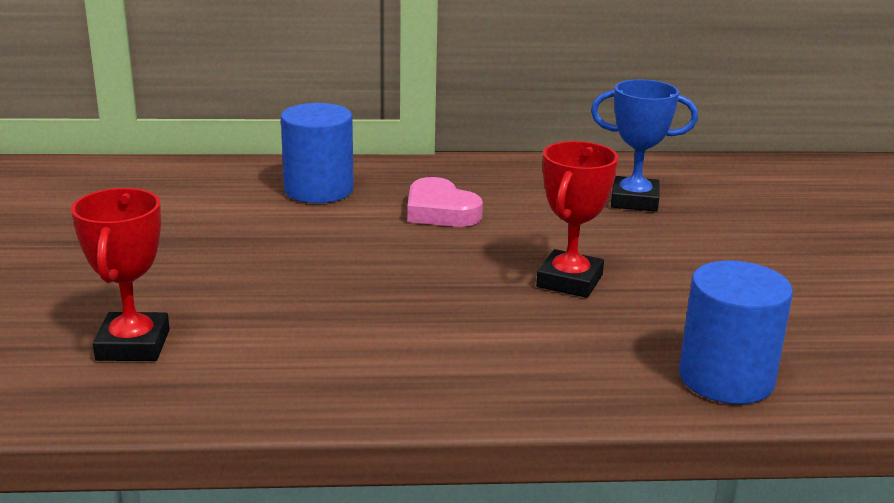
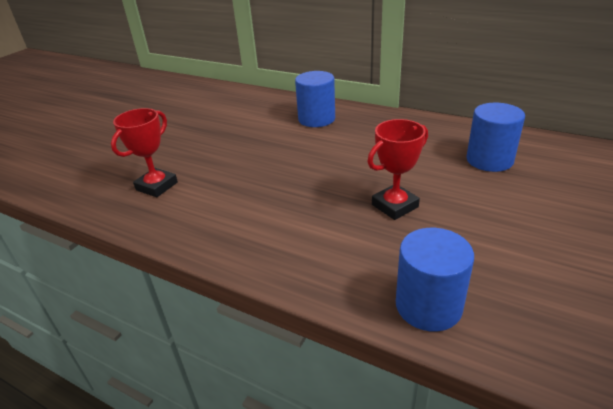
camera: 35 degrees right, 10 degrees up
(440, 211) = (365, 144): pink heart -> none
(634, 200) = (489, 160): blue trophy -> blue cylinder

